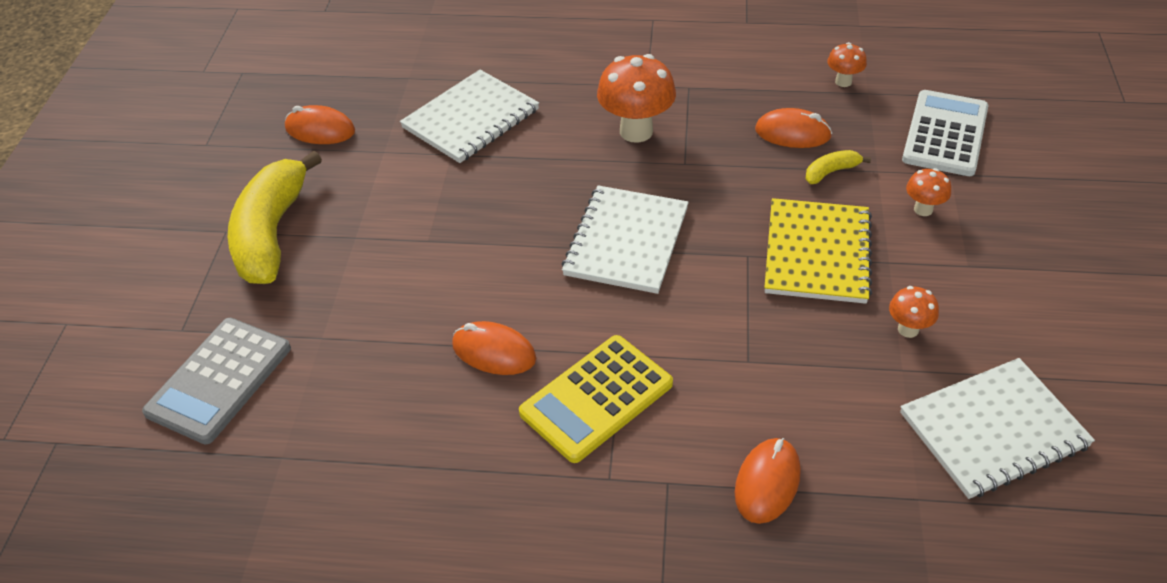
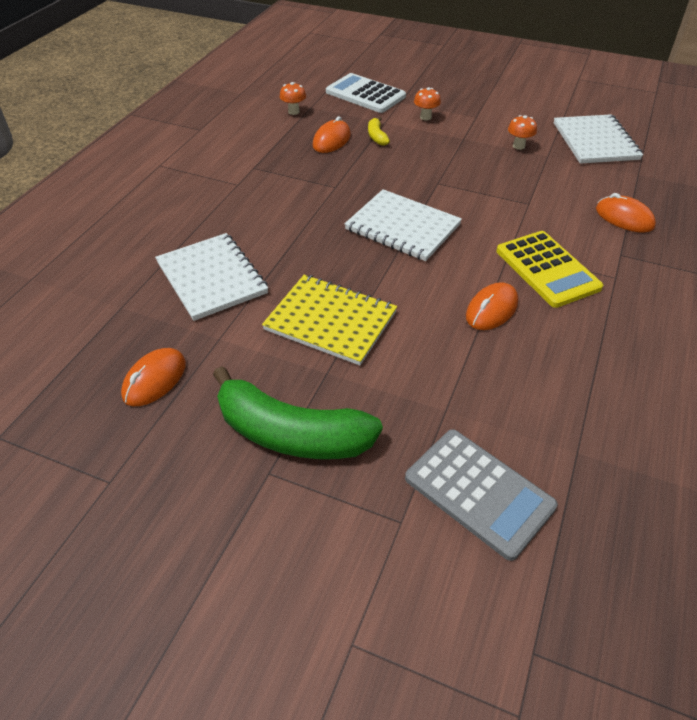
camera: 75 degrees left, 0 degrees up
(272, 233) = (291, 433): yellow banana -> green banana
(636, 131) = (287, 199): orange mushroom -> none
(817, 253) = (446, 158): yellow notebook -> yellow notebook (330, 321)

